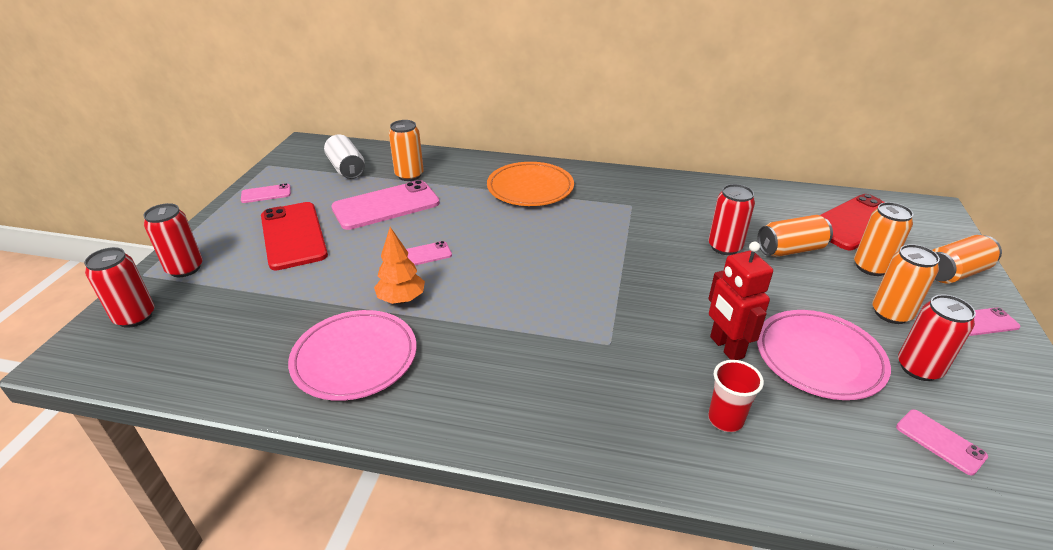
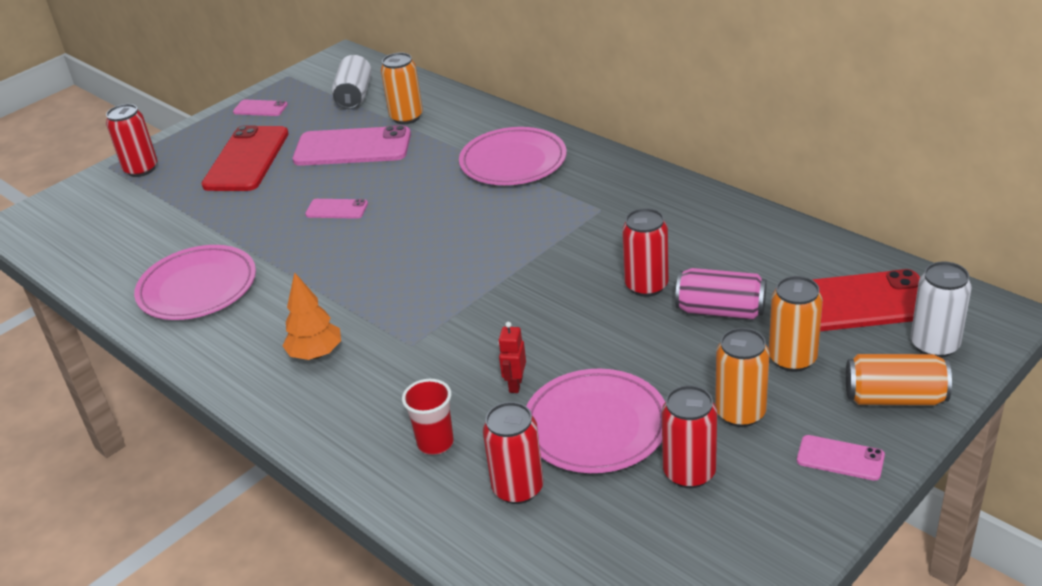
camera: 35 degrees right, 0 degrees up
(135, 317) = (77, 203): red can -> red can (518, 488)
(401, 299) = (279, 247): orange tree -> orange tree (316, 354)
(530, 188) = (513, 162): orange plate -> pink plate
(726, 347) = (515, 385): red robot -> red robot, size x0.56
(790, 250) = (720, 311): orange can -> pink can
(929, 234) = (934, 345): none -> white can
(940, 441) = (611, 538): pink phone -> none

